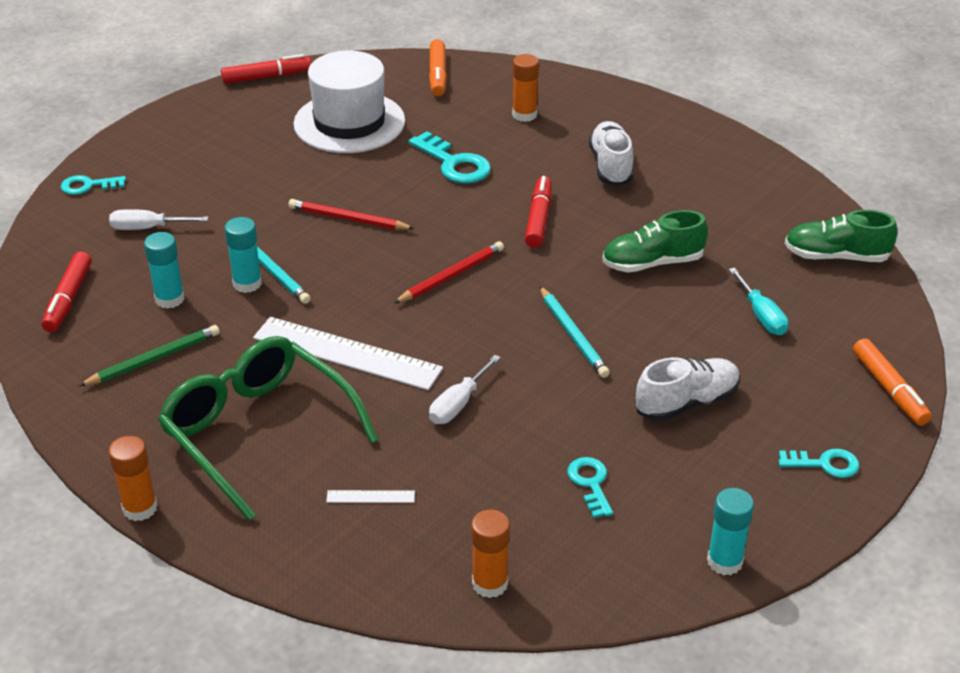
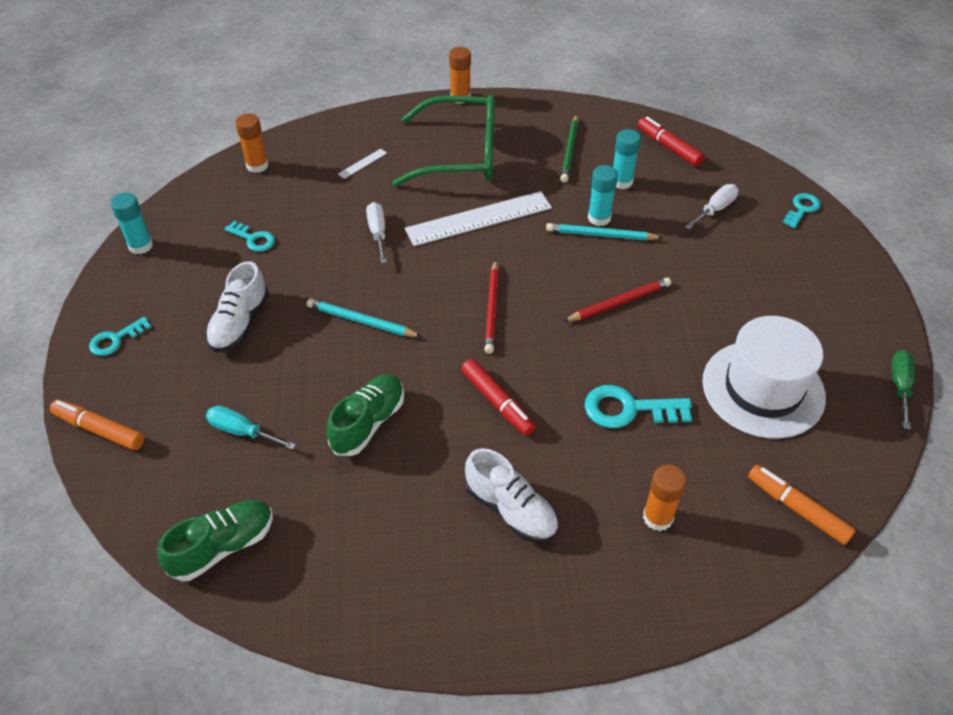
camera: 135 degrees right, 10 degrees up
(267, 77) = (900, 386): red marker -> green screwdriver

